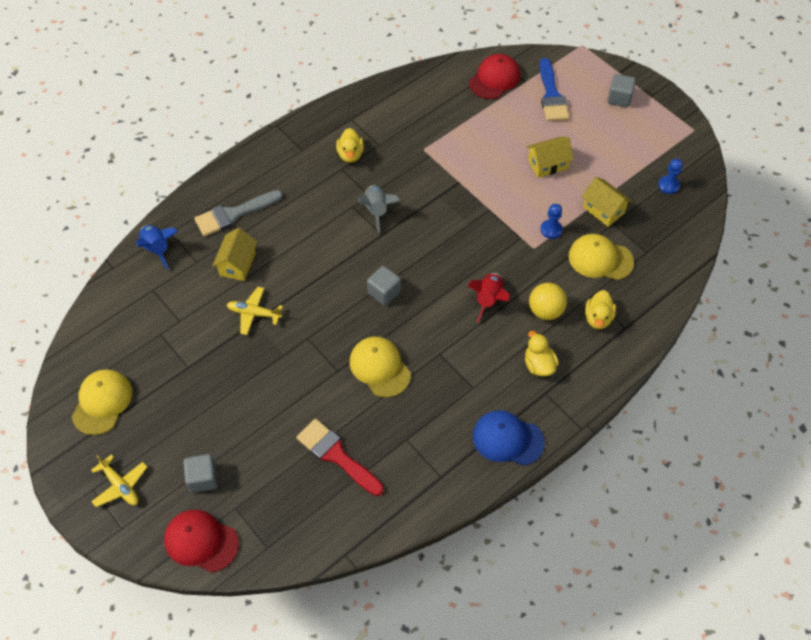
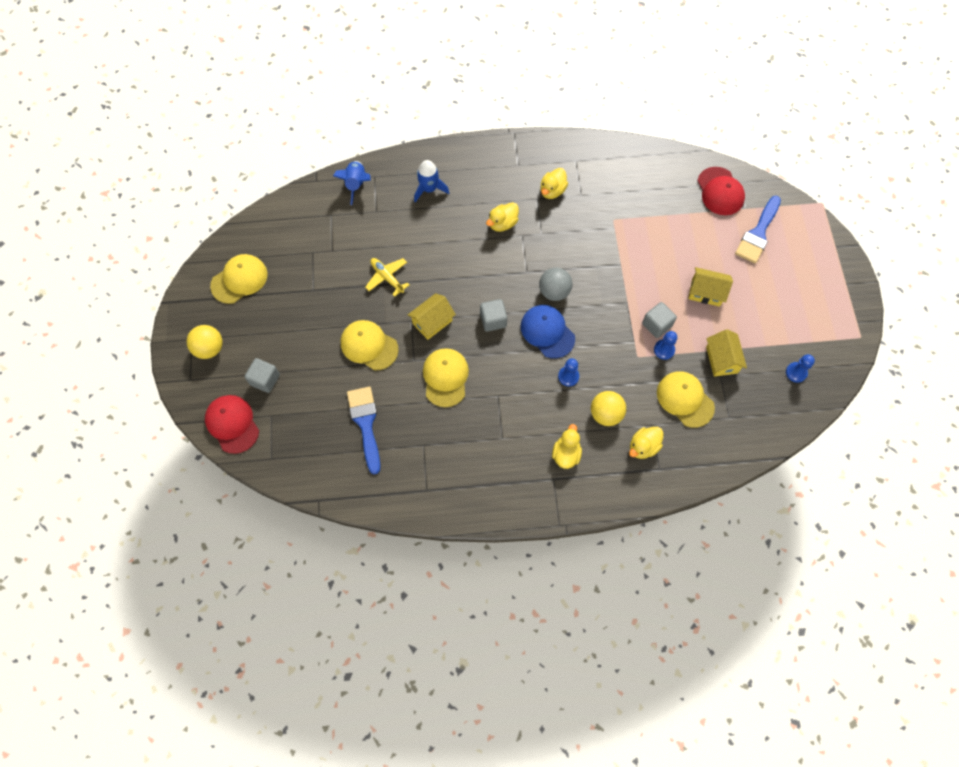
camera: 35 degrees right, 10 degrees up
(120, 485) = (209, 348): yellow plane -> yellow ball
(233, 214) = (429, 189): grey brush -> blue rocket
(237, 264) = (403, 231): yellow house -> yellow house (432, 322)
(284, 384) = (369, 346): none -> yellow cap
(327, 206) = (502, 223): none -> yellow duck
(336, 455) = (365, 424): red brush -> blue brush
(376, 211) = (537, 250): grey rocket -> none
(419, 237) = (554, 292): none -> grey ball
(489, 299) = (568, 376): red rocket -> blue pawn
(494, 79) = (720, 191): red cap -> red cap turned 90 degrees clockwise
(507, 439) = (497, 495): blue cap -> blue cap (547, 332)
(619, 98) = (816, 270): grey cube -> grey cube (656, 325)

